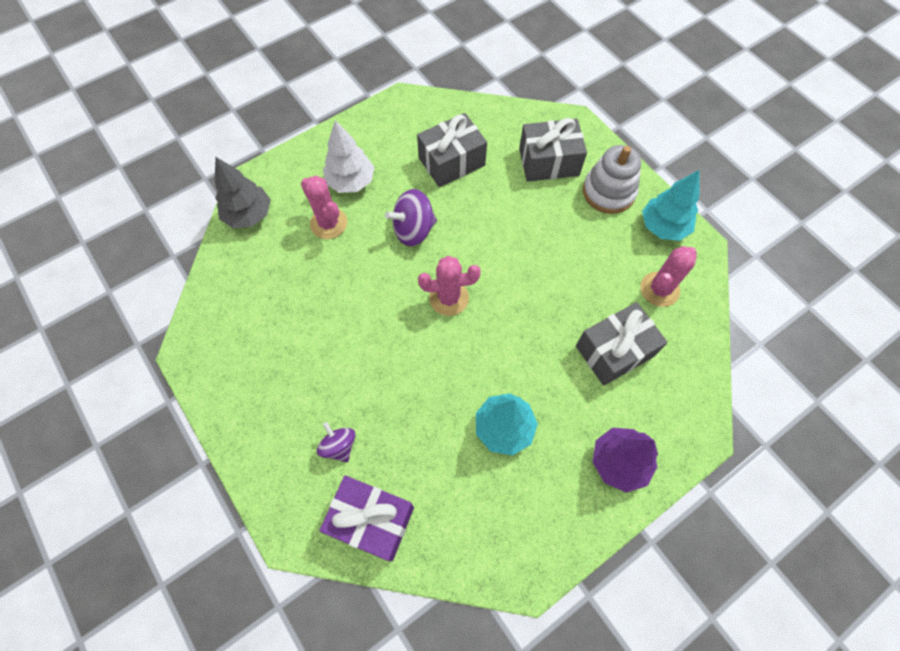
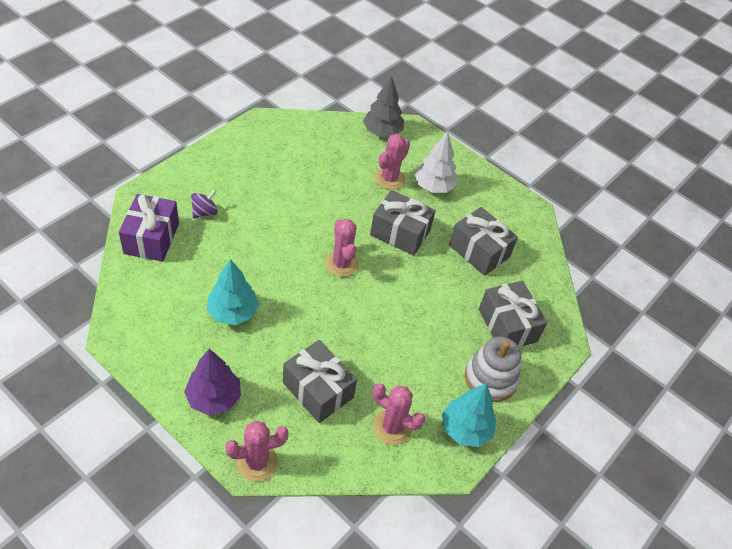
camera: 70 degrees right, 15 degrees down
(413, 230) = (400, 233): purple spinning top -> grey gift
(697, 425) = (257, 462): none -> pink cactus

